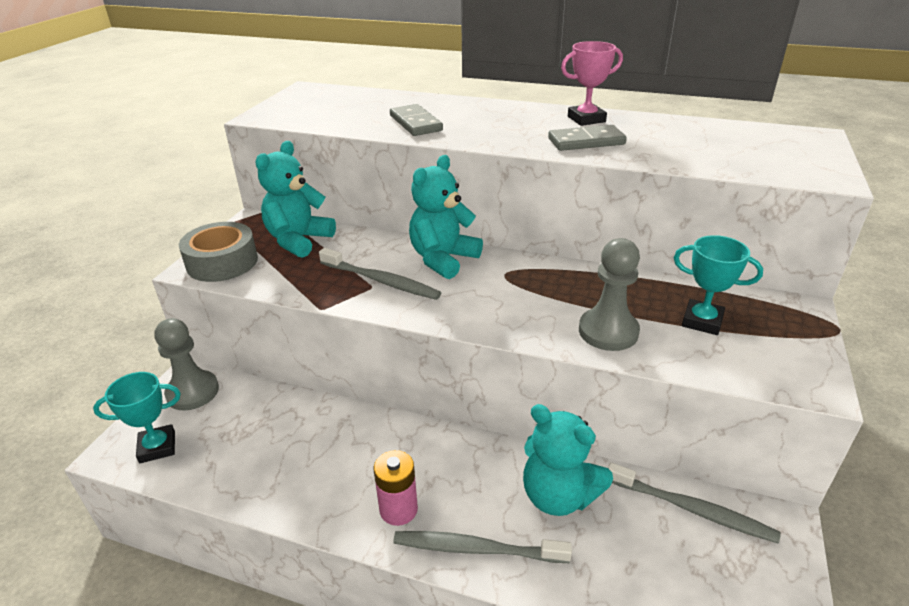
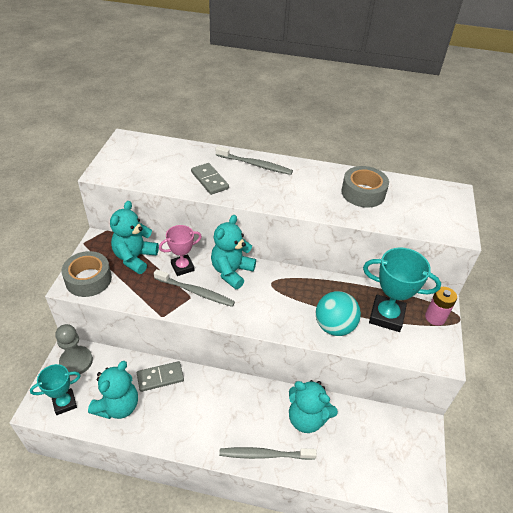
camera: 10 degrees left, 10 degrees up
(240, 456) = (118, 406): none -> turquoise teddy bear
(398, 509) = (218, 434): pink battery -> pink battery (435, 317)
(586, 119) = (319, 175): pink trophy -> pink trophy (182, 267)
(586, 142) = (320, 199): grey domino -> grey domino (160, 377)
(608, 331) = (334, 326): grey pawn -> turquoise ball
(657, 136) = (363, 193): none -> grey tape
(692, 509) = (379, 421): grey toothbrush -> grey toothbrush (255, 165)
(702, 321) = (386, 316): turquoise trophy -> turquoise trophy, size x1.56

